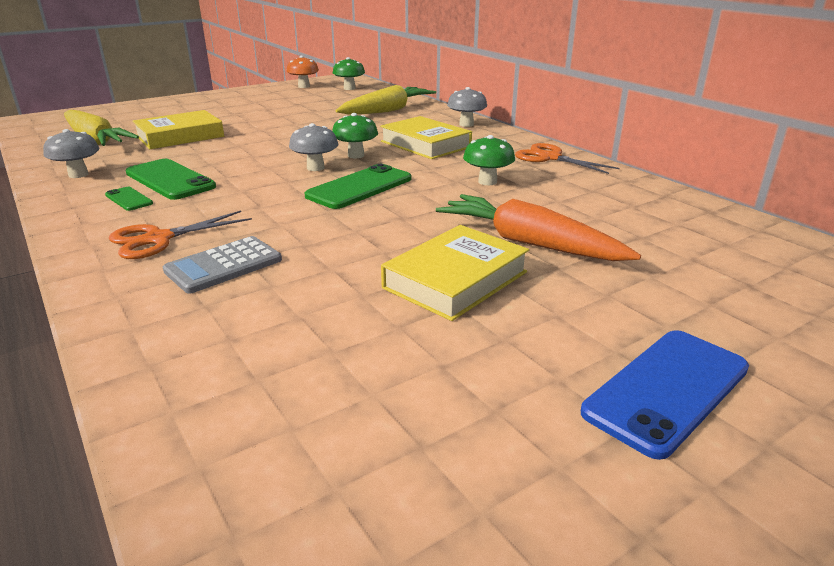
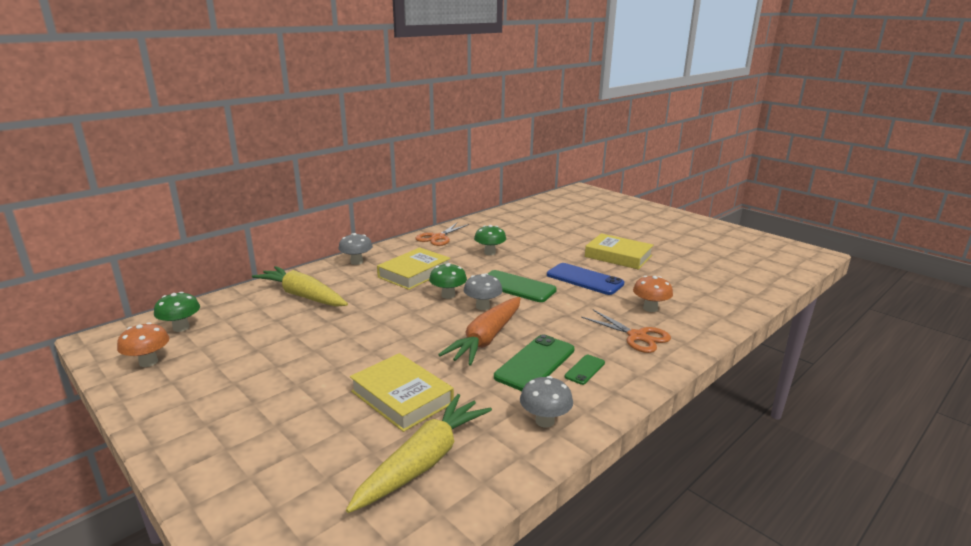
camera: 100 degrees left, 5 degrees down
(224, 265) = (650, 308): grey calculator -> orange mushroom
(529, 243) = (570, 243): orange carrot -> orange carrot (486, 339)
(667, 390) = (661, 228): blue phone -> blue phone (584, 279)

